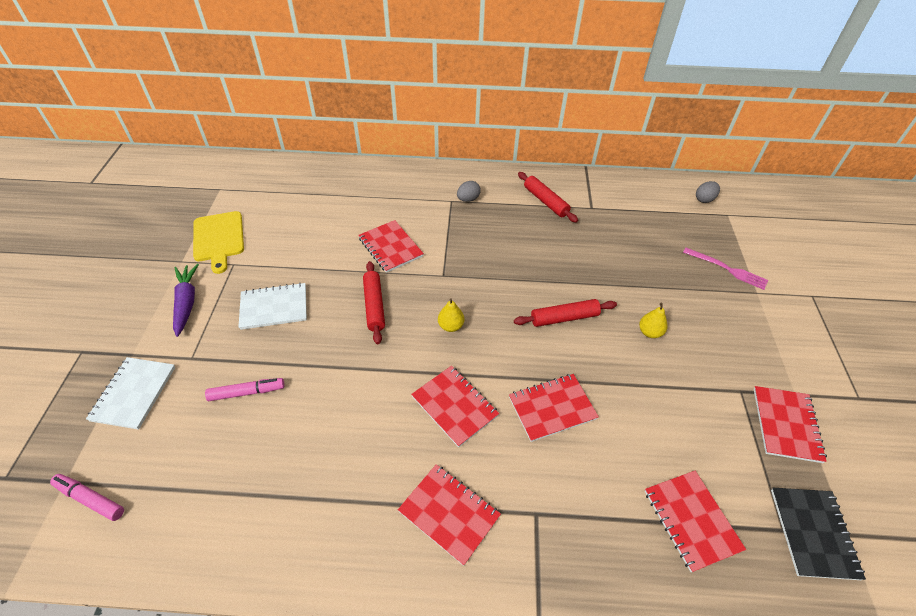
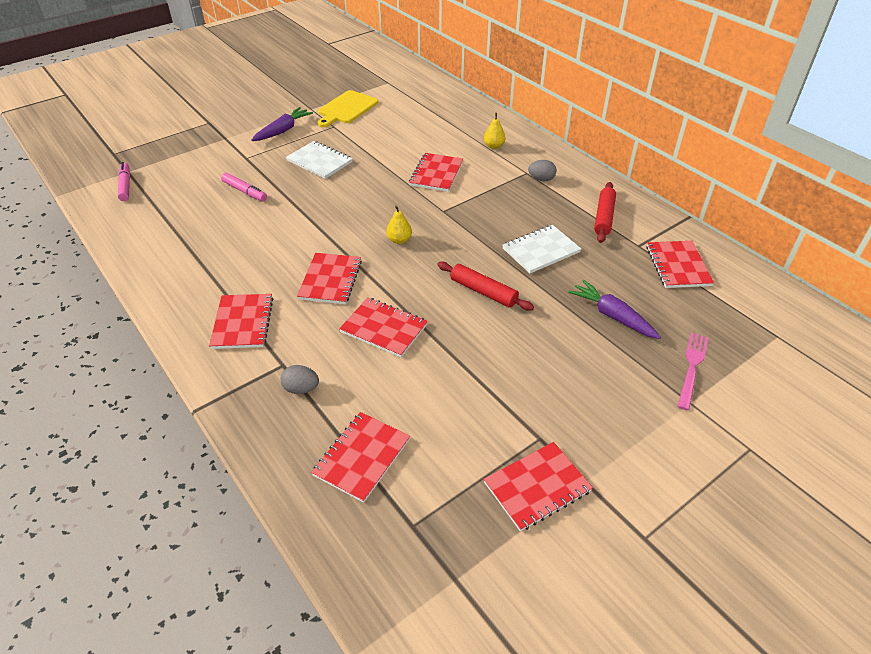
camera: 50 degrees right, 5 degrees down
(134, 393) = (201, 156): white notebook -> white notebook (541, 250)
(374, 305) = (373, 198): red rolling pin -> none
(629, 206) = (678, 266): none -> red notebook
(650, 270) = (613, 316): none -> purple carrot
(650, 332) = (534, 348): yellow pear -> yellow pear (494, 146)
(704, 199) = (773, 310): grey egg -> grey egg (301, 389)
(727, 269) = (692, 367): pink fork -> pink fork turned 150 degrees counterclockwise
(813, 533) = (430, 550): black notebook -> none

